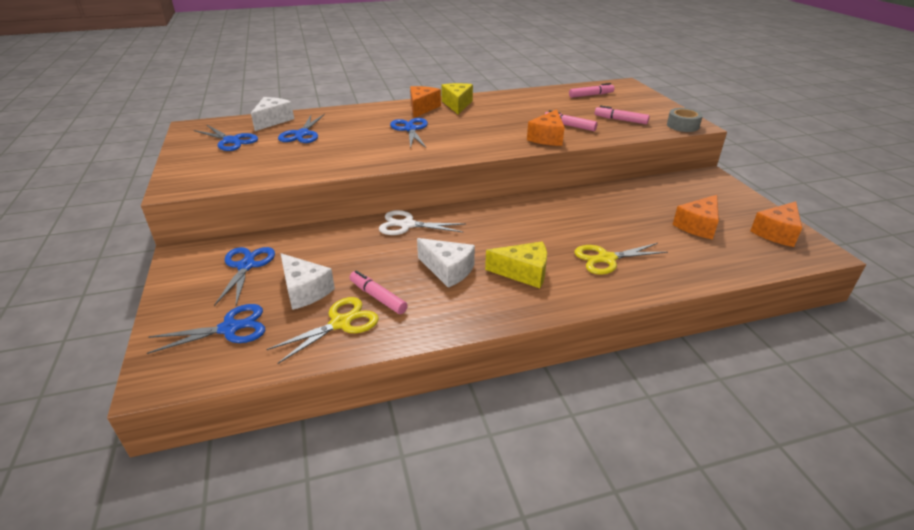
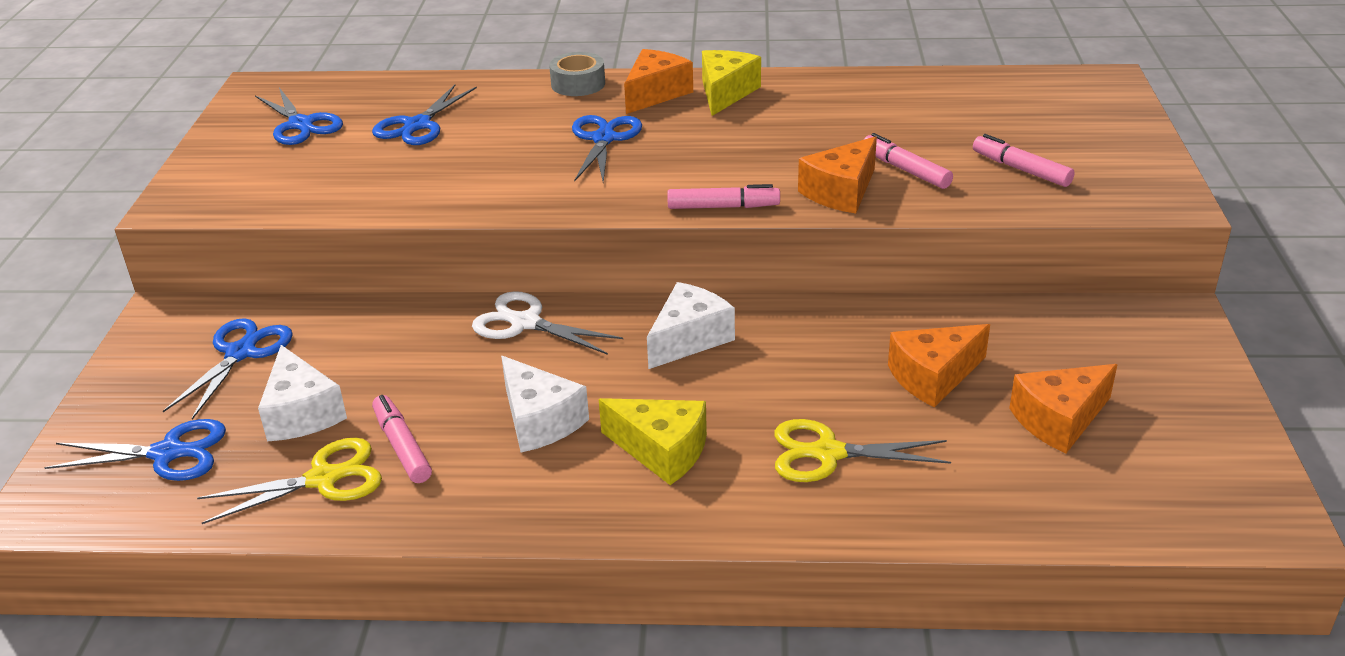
camera: 20 degrees right, 0 degrees up
(273, 121) = (387, 90): white cheese -> white cheese (689, 339)
(591, 95) = (1008, 100): pink marker -> pink marker (723, 207)
(682, 125) = (1142, 200): grey tape -> grey tape (578, 84)
(776, 233) = (1214, 465): orange cheese -> orange cheese (933, 377)

